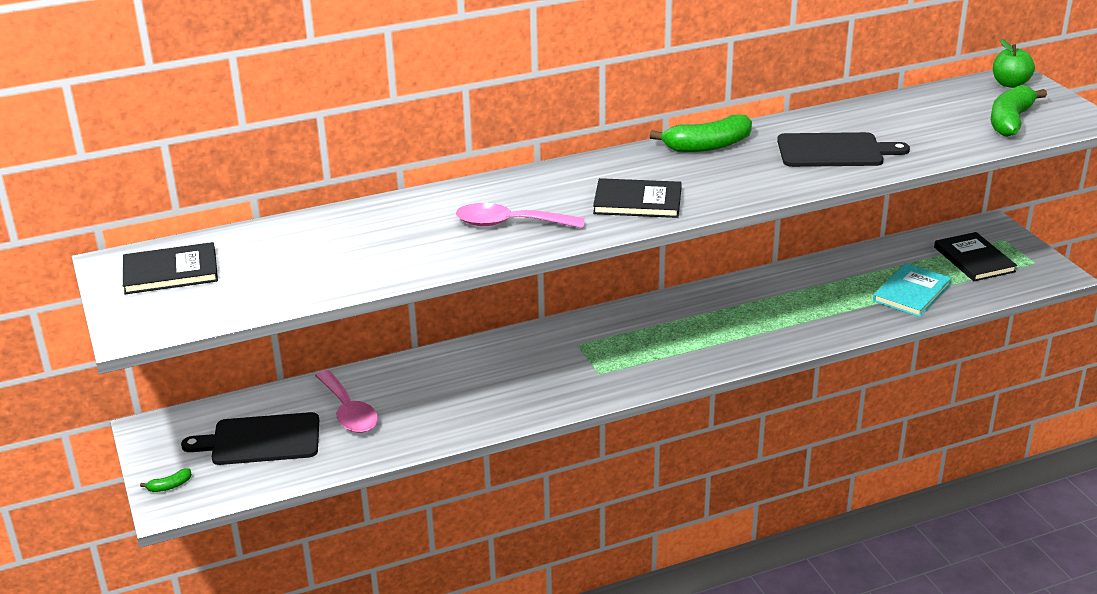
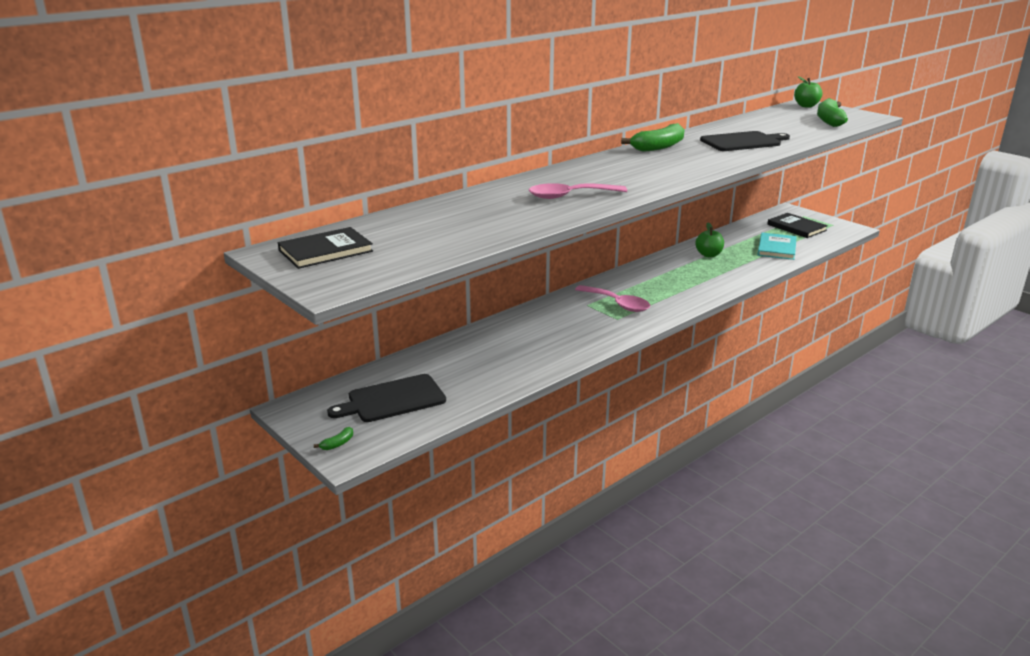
camera: 20 degrees left, 5 degrees down
(348, 411) = (449, 370): pink spoon -> pink spoon (617, 304)
(637, 202) = (646, 176): black book -> none
(803, 289) = (708, 255): none -> green apple

